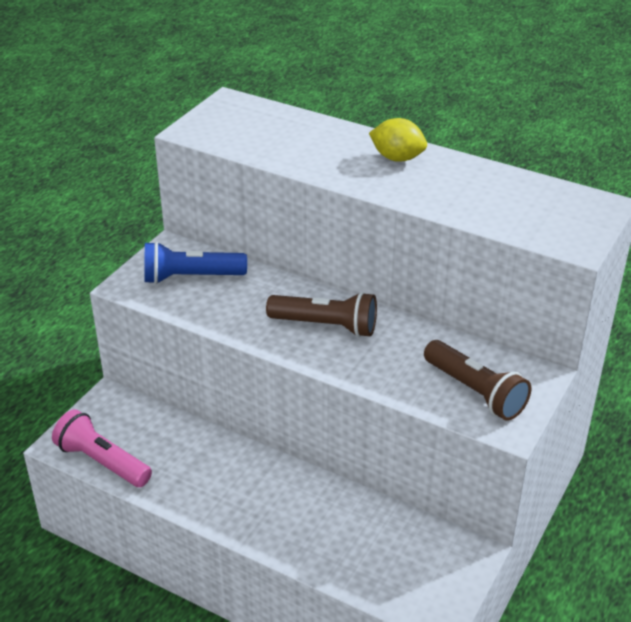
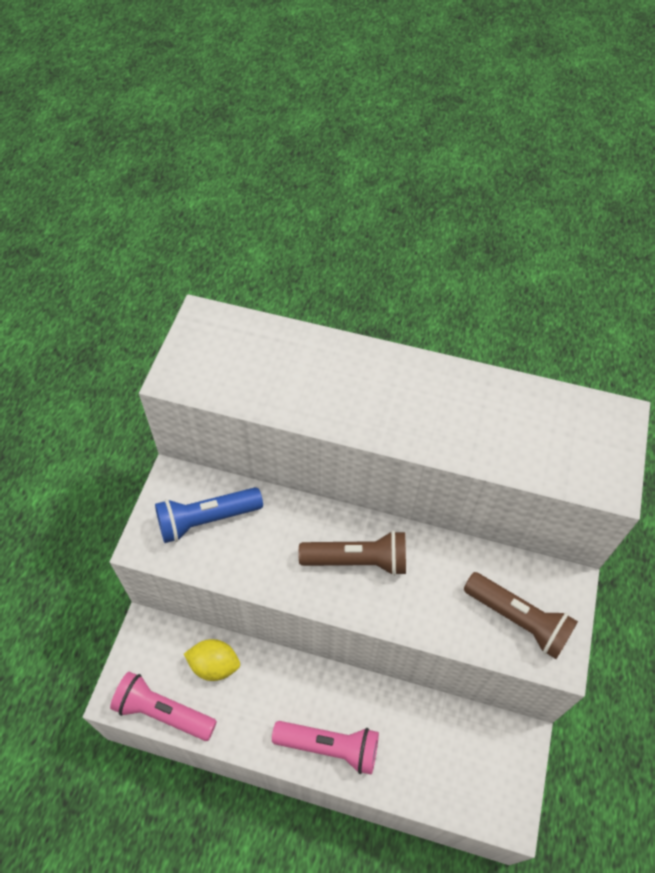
camera: 15 degrees left, 20 degrees up
(260, 519) = (329, 747): none -> pink flashlight
(397, 158) = (403, 382): yellow lemon -> yellow lemon (214, 665)

